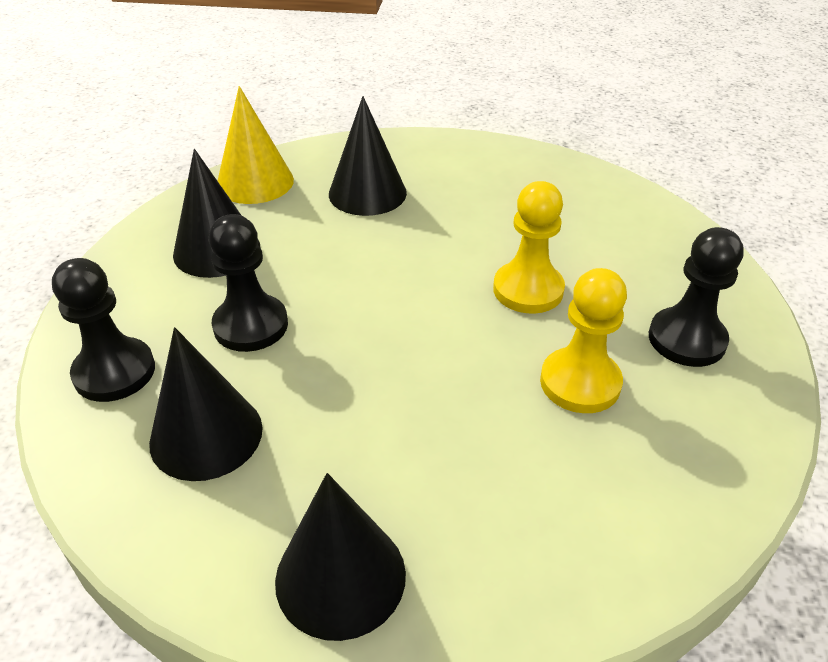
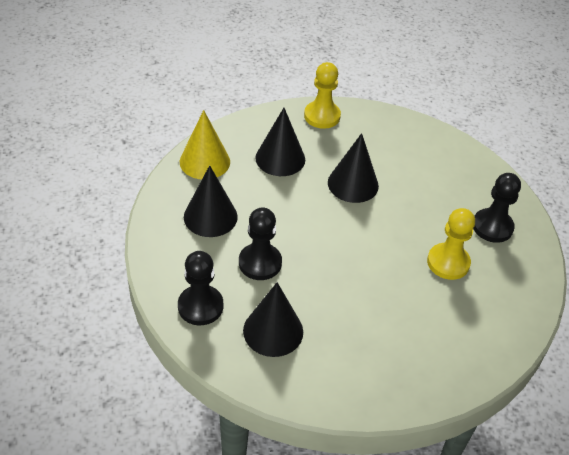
camera: 20 degrees left, 5 degrees up
(340, 576) = (376, 384): black cone -> black cone (353, 184)
(528, 290) = (401, 211): yellow pawn -> yellow pawn (322, 116)

